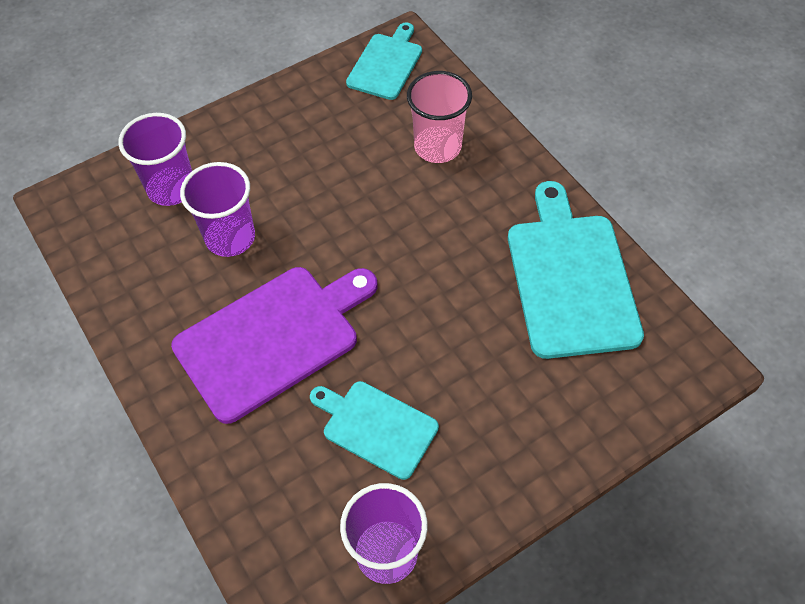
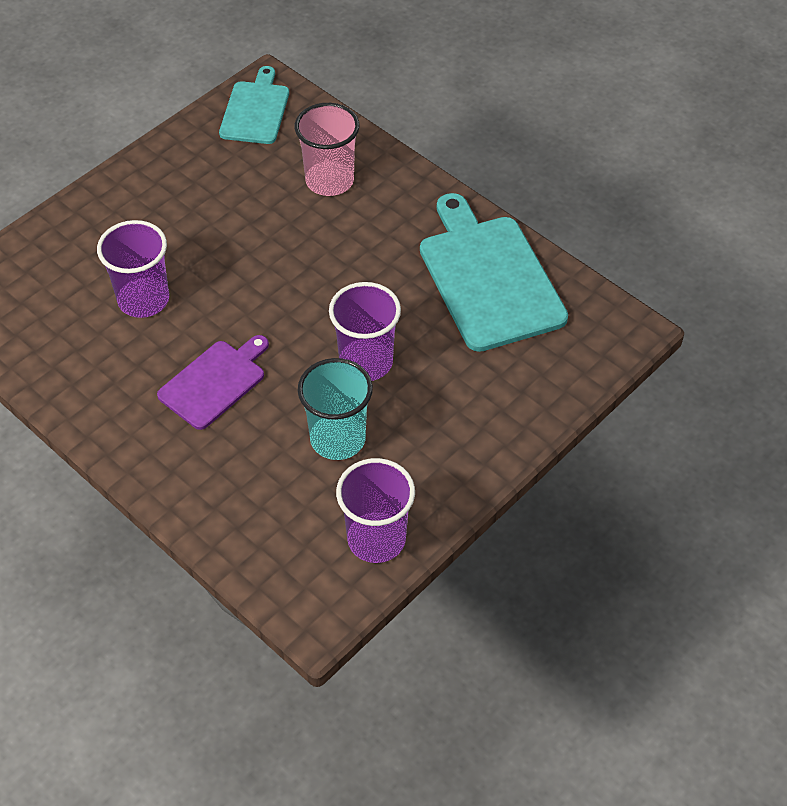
camera: 15 degrees left, 5 degrees down
(171, 188) = (67, 264): purple cup -> purple cup (366, 362)
(273, 338) = (215, 382): purple cutting board -> purple cutting board, size x0.59
(376, 427) = (338, 439): turquoise cutting board -> turquoise cup

